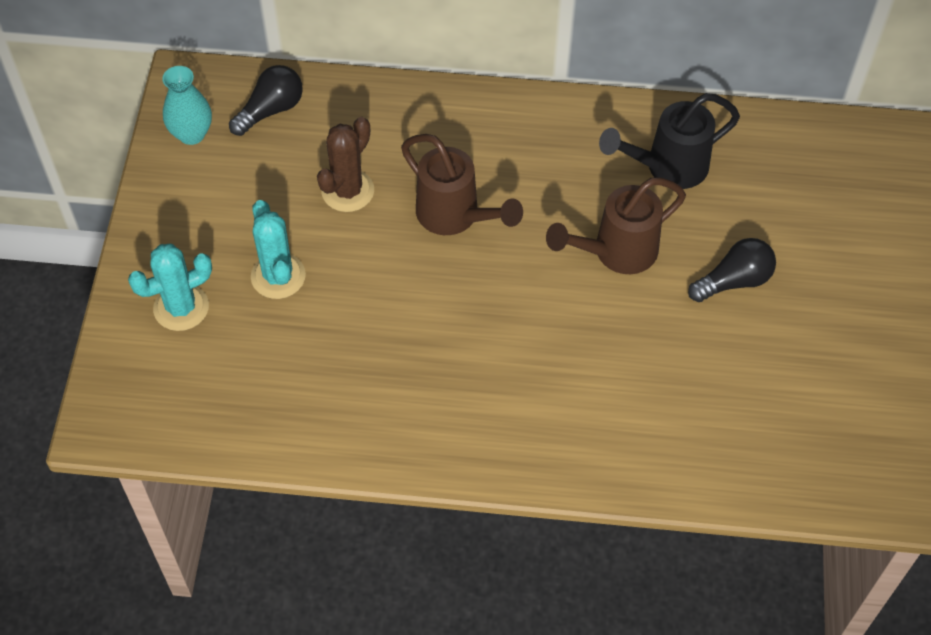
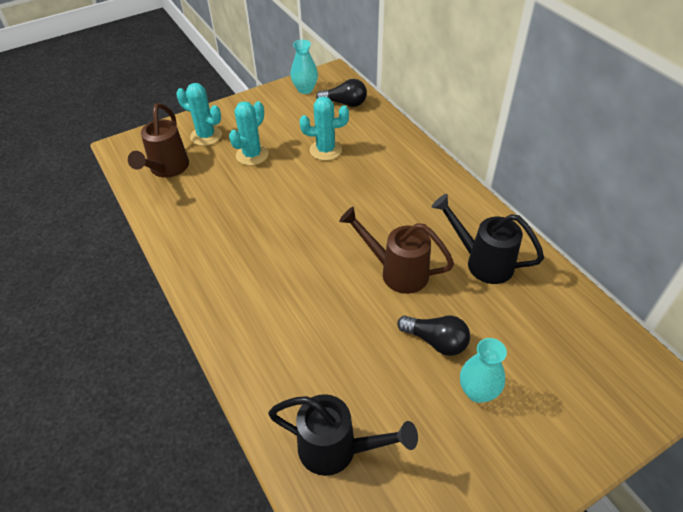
camera: 55 degrees right, 10 degrees down
(348, 191) = (325, 150): brown cactus -> turquoise cactus
(455, 217) = (350, 194): brown watering can -> brown watering can (167, 170)
(792, 445) = (337, 450): none -> black watering can
(816, 288) = (477, 391): none -> turquoise vase

